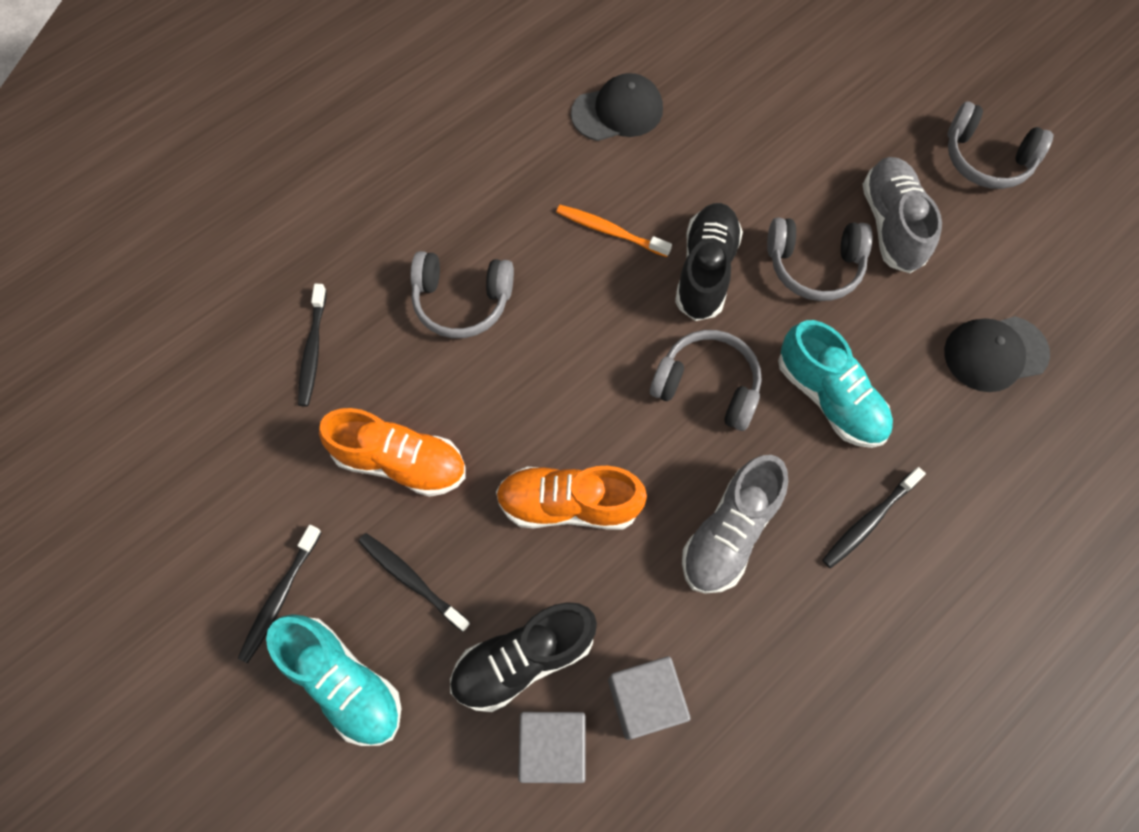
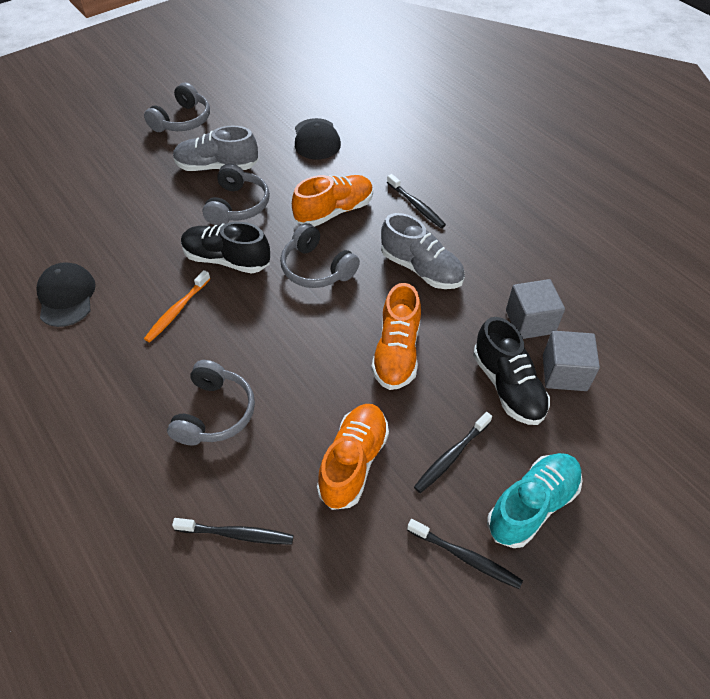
camera: 85 degrees left, 15 degrees down
(707, 386) = (316, 268): grey headphones -> grey headphones turned 75 degrees counterclockwise
(829, 398) = (334, 211): turquoise shoe -> orange shoe

